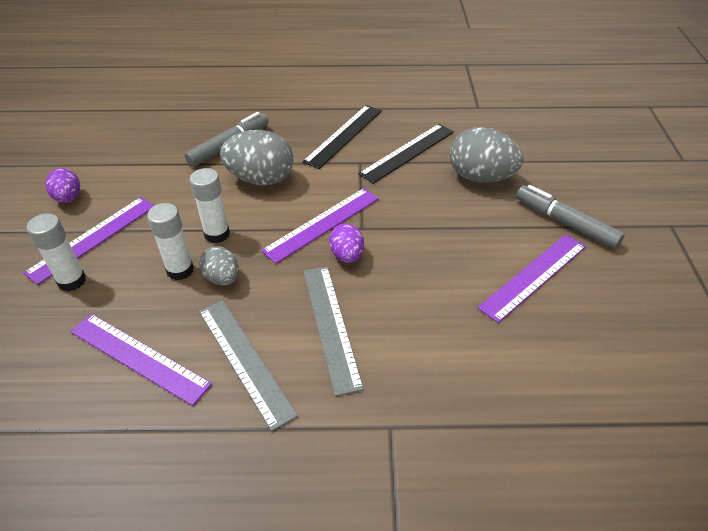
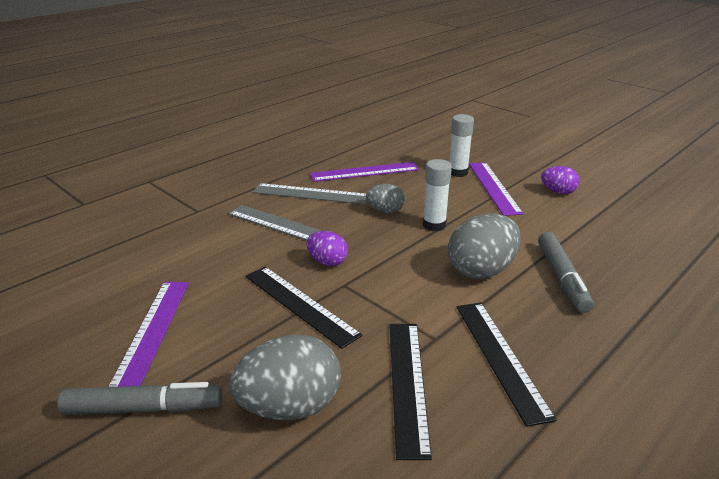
camera: 135 degrees right, 15 degrees down
(180, 270) = (416, 202): white glue stick -> none
(322, 224) = (377, 269): purple ruler -> none
(410, 232) = (300, 304): none -> black ruler

